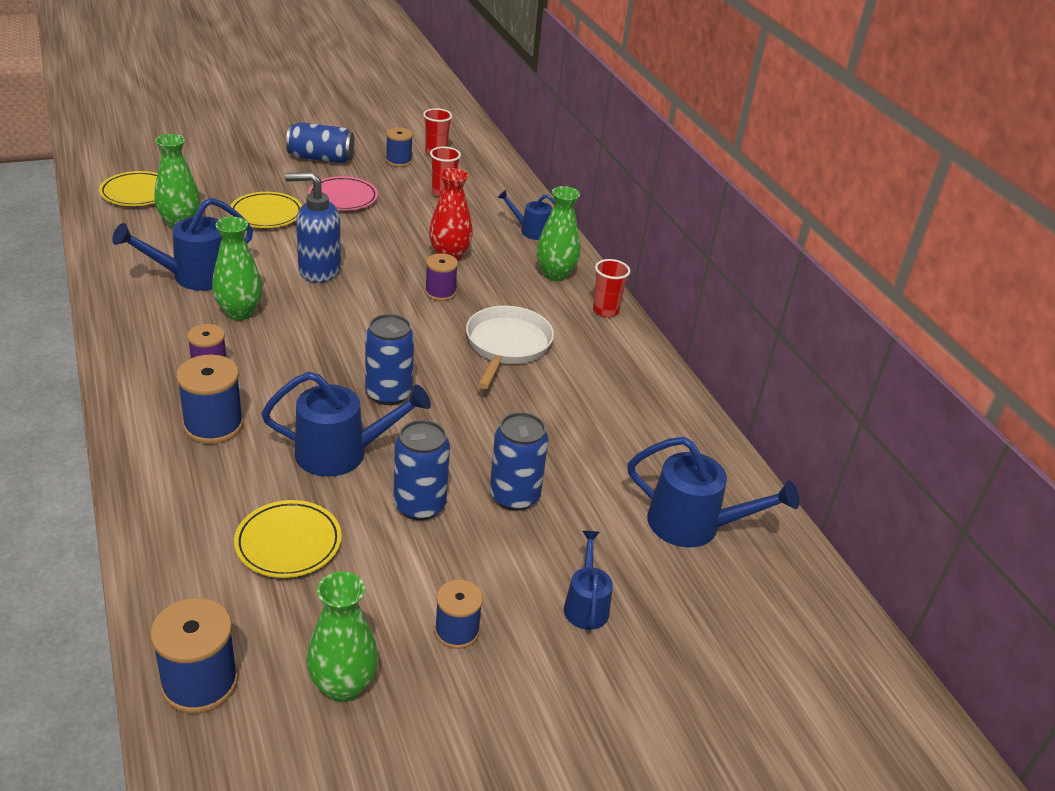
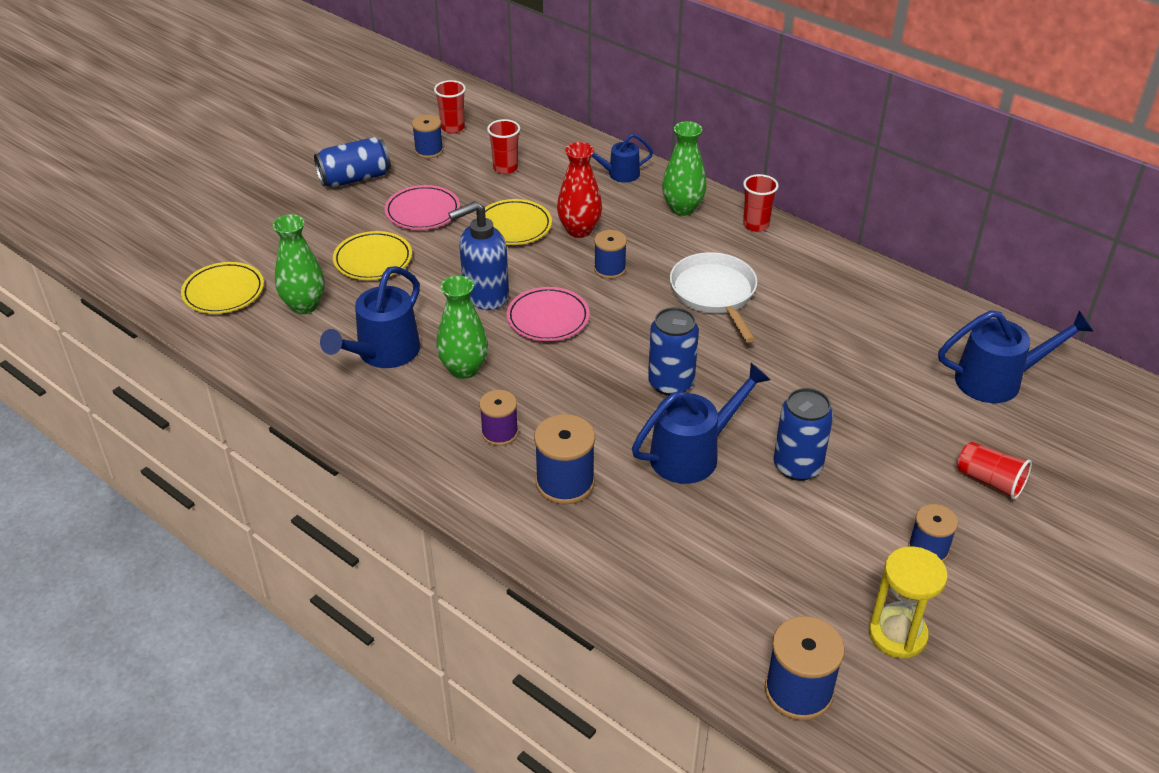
camera: 25 degrees left, 5 degrees up
(288, 543) = (737, 549): yellow plate -> yellow plate (514, 226)
(343, 686) = (897, 634): green vase -> yellow hourglass
(347, 306) = (548, 318): none -> pink plate
(440, 292) = (609, 269): purple spool -> blue spool
(514, 496) = (856, 422): blue can -> none
(586, 604) = (990, 481): blue watering can -> red cup

